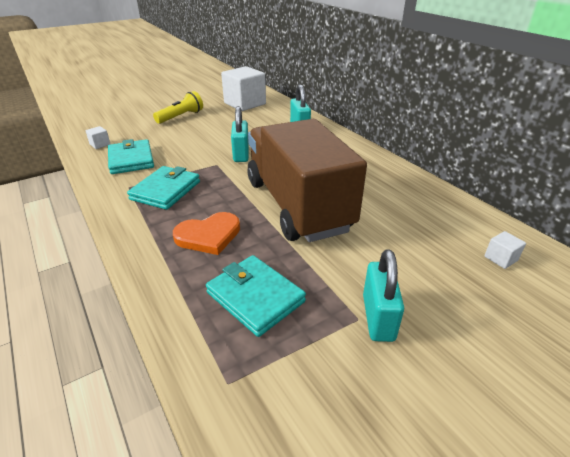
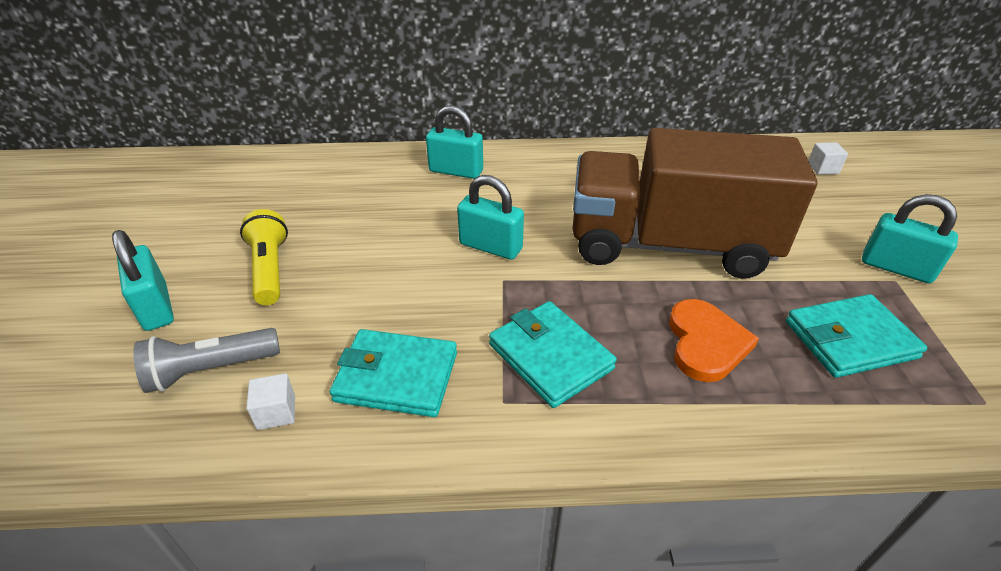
camera: 60 degrees left, 5 degrees up
(116, 127) = (210, 370): none -> grey flashlight
(144, 108) = (156, 307): none -> turquoise padlock
(245, 104) = (304, 187): white cube -> none

